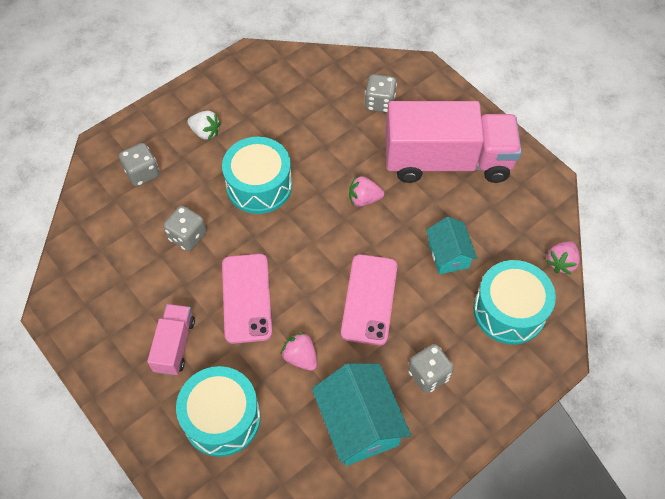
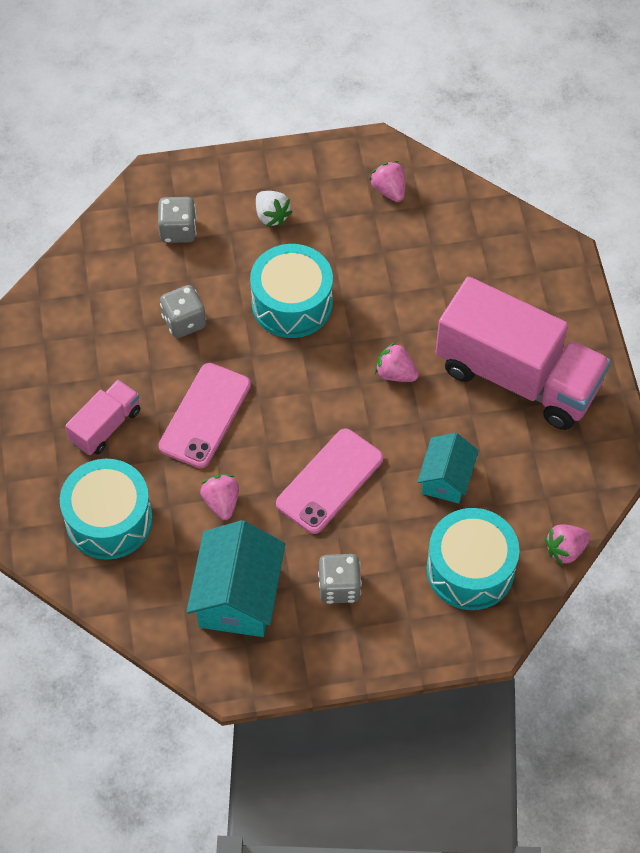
camera: 30 degrees right, 0 degrees up
(277, 79) = (389, 190): none -> pink strawberry
(379, 103) = (487, 273): grey dice -> none

